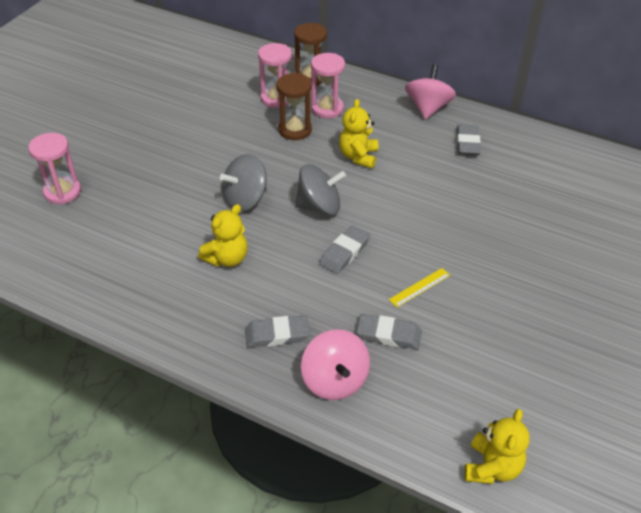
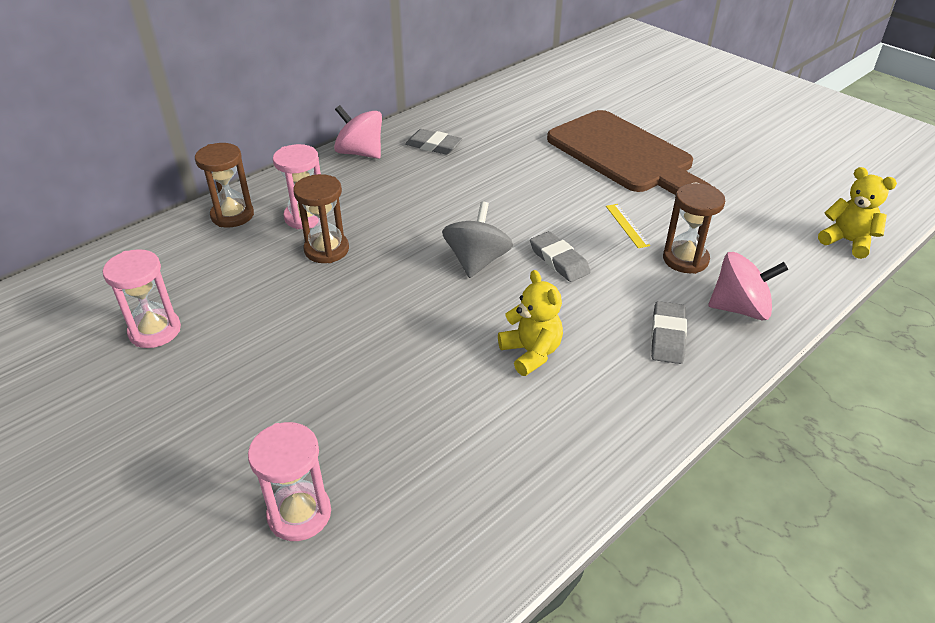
camera: 70 degrees left, 5 degrees down
(245, 199) = (432, 317): grey spinning top -> none
(276, 98) = (251, 251): pink hourglass -> pink hourglass (155, 331)
(358, 156) = (408, 215): yellow teddy bear -> none
(388, 335) = (685, 259): grey eraser -> brown hourglass
(541, 268) = (625, 155): none -> brown cutting board

